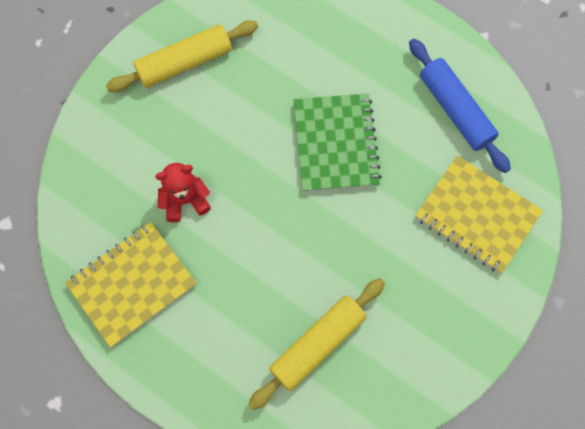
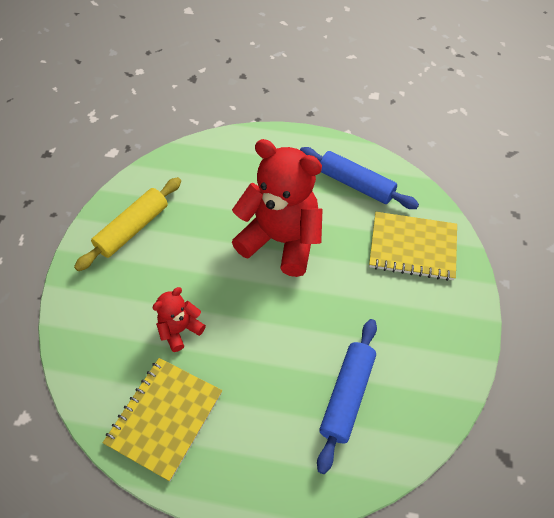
camera: 25 degrees left, 15 degrees down
(317, 344) = (347, 395): yellow rolling pin -> blue rolling pin
(335, 144) = (281, 240): green notebook -> red teddy bear

